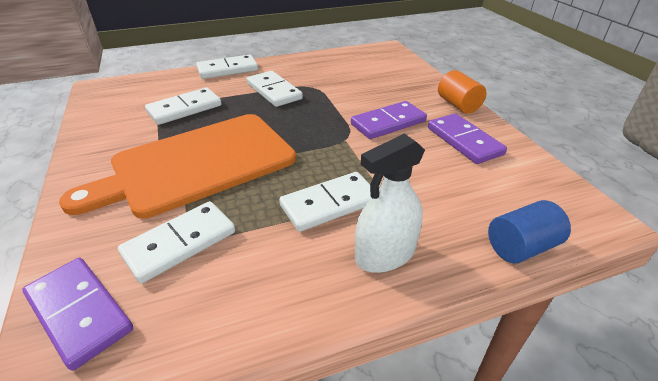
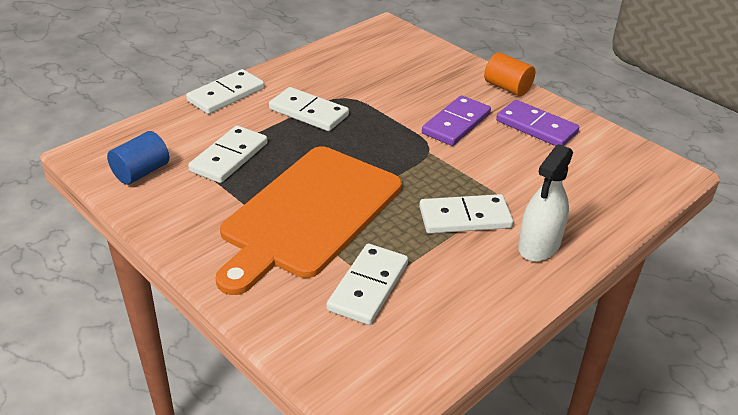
camera: 25 degrees left, 0 degrees up
(79, 313) = (341, 360): purple domino -> none
(329, 204) = (465, 217): white domino -> white domino turned 45 degrees clockwise
(521, 247) = (631, 210): blue cylinder -> blue cylinder (141, 172)

